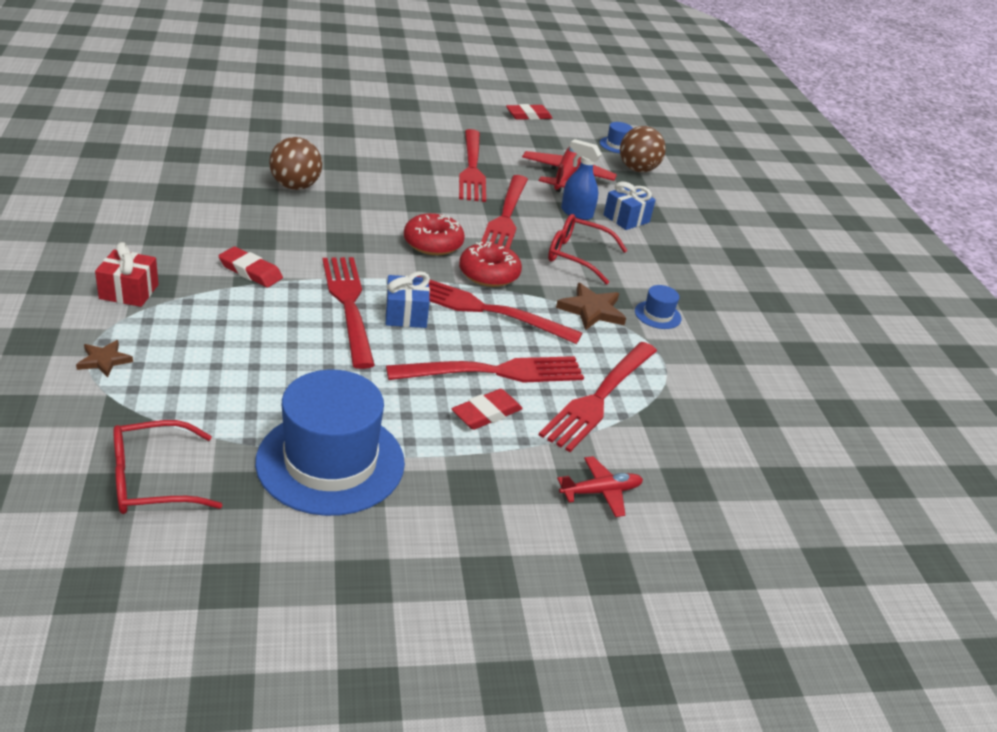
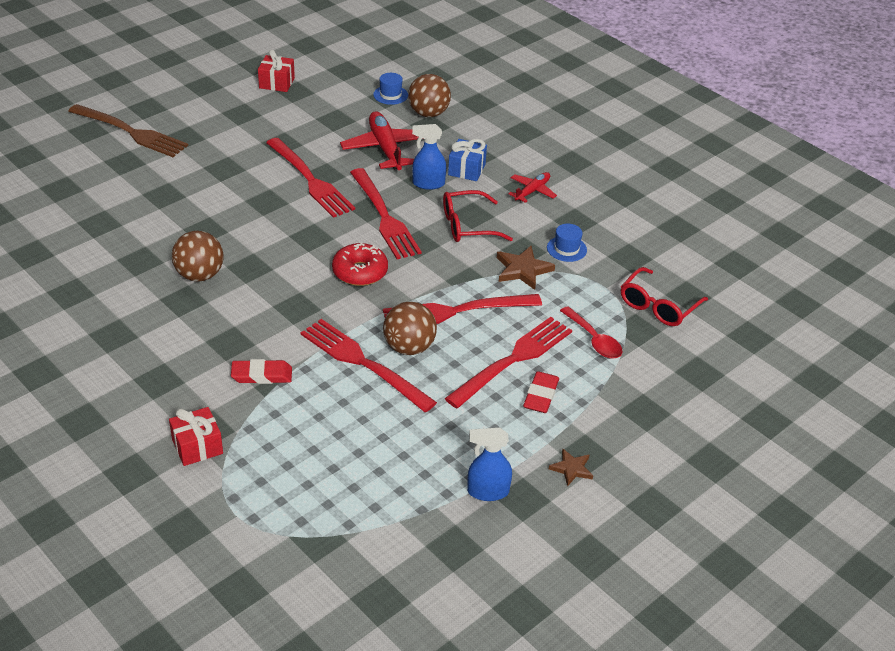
camera: 30 degrees left, 5 degrees up
(104, 360) = (254, 512): brown star -> brown star (571, 469)
(151, 480) = (396, 576): red glasses -> red glasses (658, 306)
(330, 462) = (487, 491): blue hat -> blue spray bottle
(367, 85) = (131, 132): none -> brown fork
(406, 314) = (409, 347): blue gift -> brown ball
(489, 274) = (426, 277): red donut -> none
(525, 102) = (277, 83): none -> red gift
(528, 115) = (294, 98): red eraser -> none
(599, 397) = (594, 340): red fork -> red spoon
(600, 492) = (659, 410): red plane -> red plane (532, 191)

